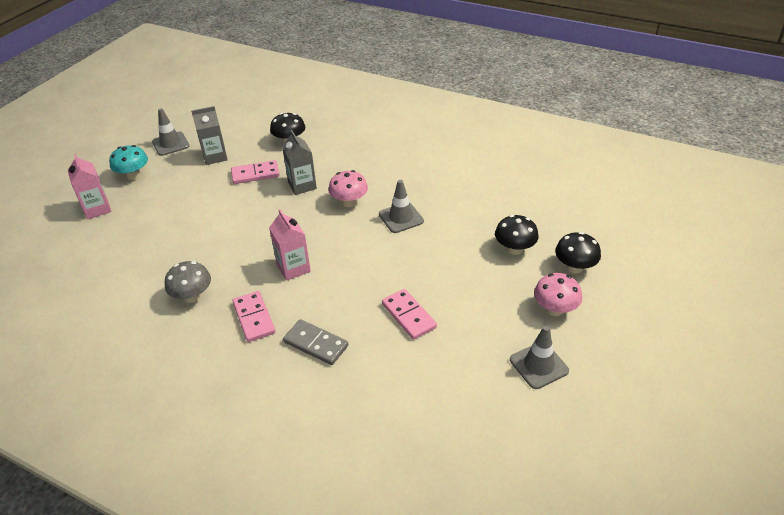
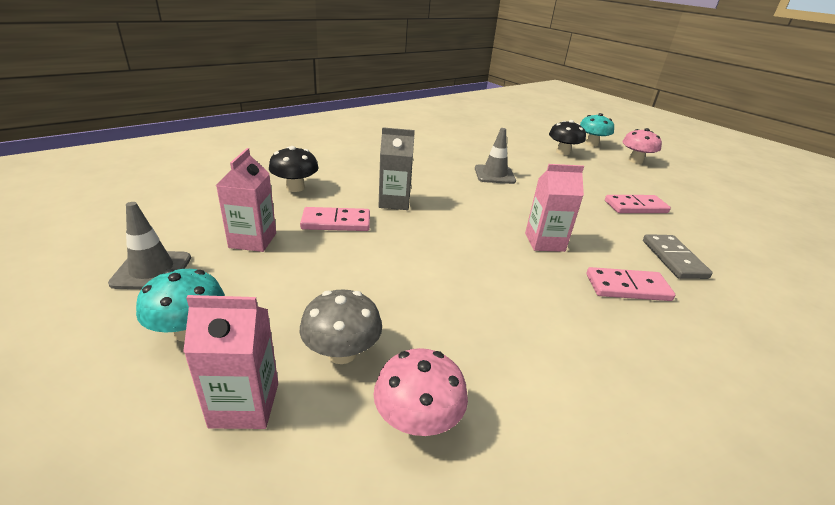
camera: 70 degrees left, 10 degrees down
(192, 296) = (573, 328): grey mushroom -> grey mushroom (342, 352)
(215, 157) = (253, 240): grey carton -> pink carton
(255, 174) = (336, 222): pink domino -> pink domino turned 75 degrees clockwise
(316, 344) = (673, 259): grey domino -> grey domino turned 60 degrees counterclockwise
(349, 202) = (450, 188): pink mushroom -> pink mushroom (417, 420)
(539, 365) = (695, 181): grey traffic cone -> none
(574, 267) = (591, 144): black mushroom -> turquoise mushroom

